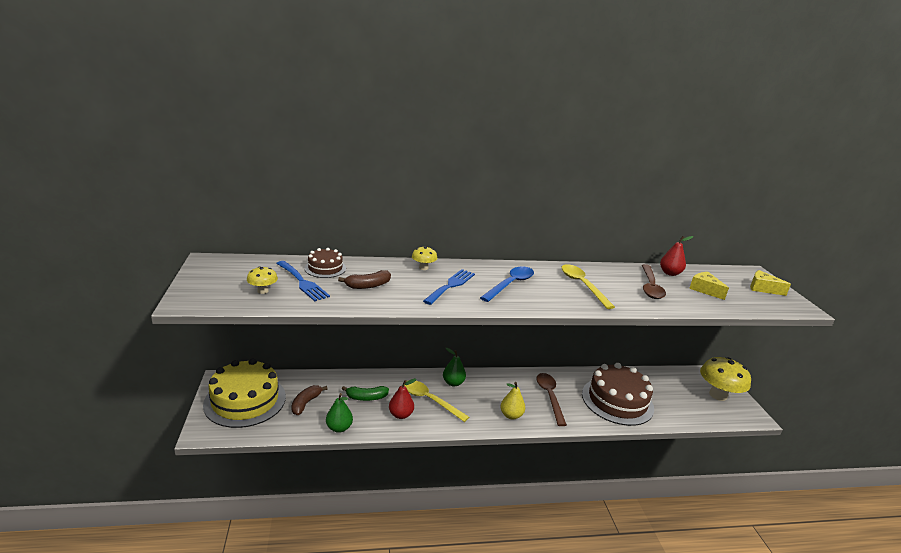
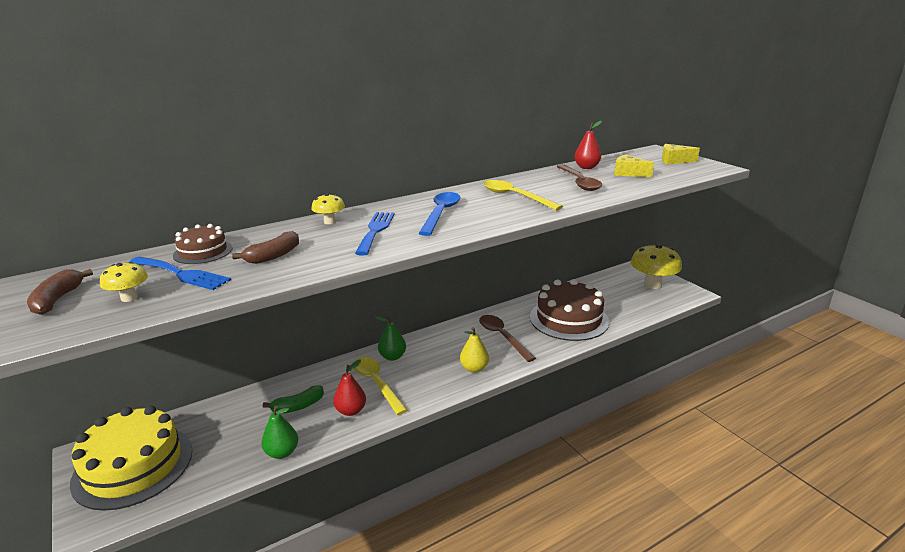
camera: 20 degrees left, 0 degrees up
(306, 403) = (222, 440): brown banana -> brown banana (57, 300)
(430, 400) = (376, 383): yellow spoon -> yellow spoon turned 45 degrees clockwise

